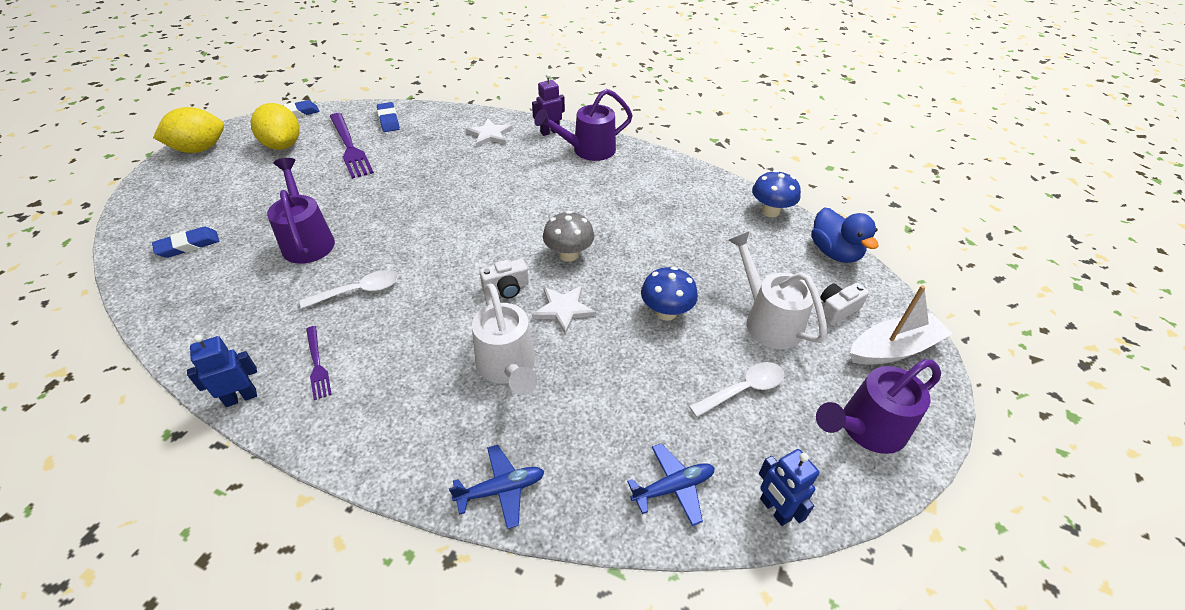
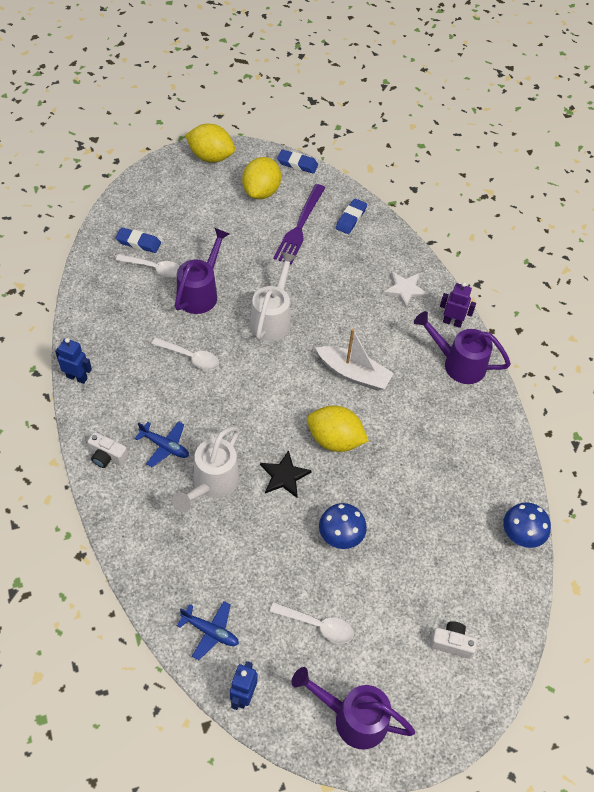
camera: 45 degrees right, 10 degrees up
(232, 253) = (154, 268): none -> white spoon
(317, 364) = (126, 389): purple fork -> none
(501, 489) = (134, 546): blue plane -> blue plane (165, 446)
(506, 288) = (269, 430): white camera -> white camera (107, 456)
(563, 309) = (284, 476): white star -> black star
(568, 254) = (335, 440): grey mushroom -> yellow lemon
(768, 320) = (395, 603): white watering can -> white watering can (272, 318)
(834, 252) = (517, 608): blue duck -> none
(893, 349) = (447, 701): white boat -> white boat (354, 374)

